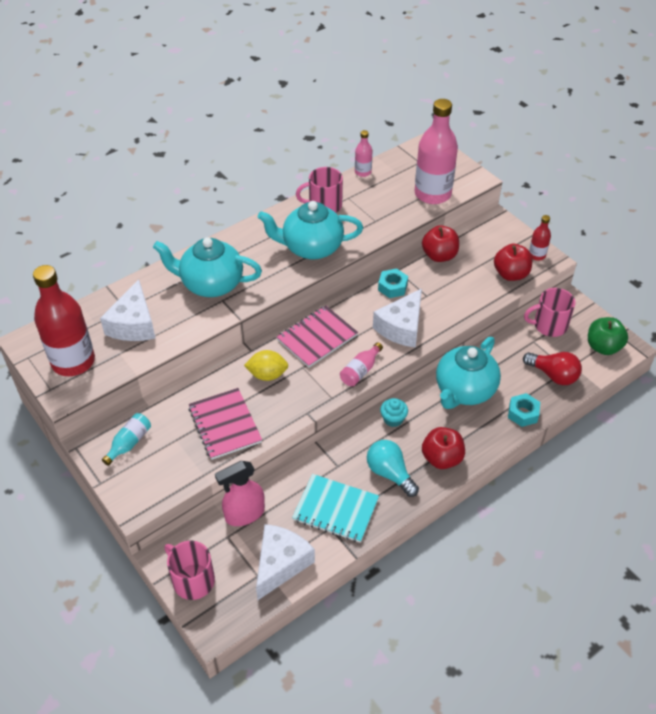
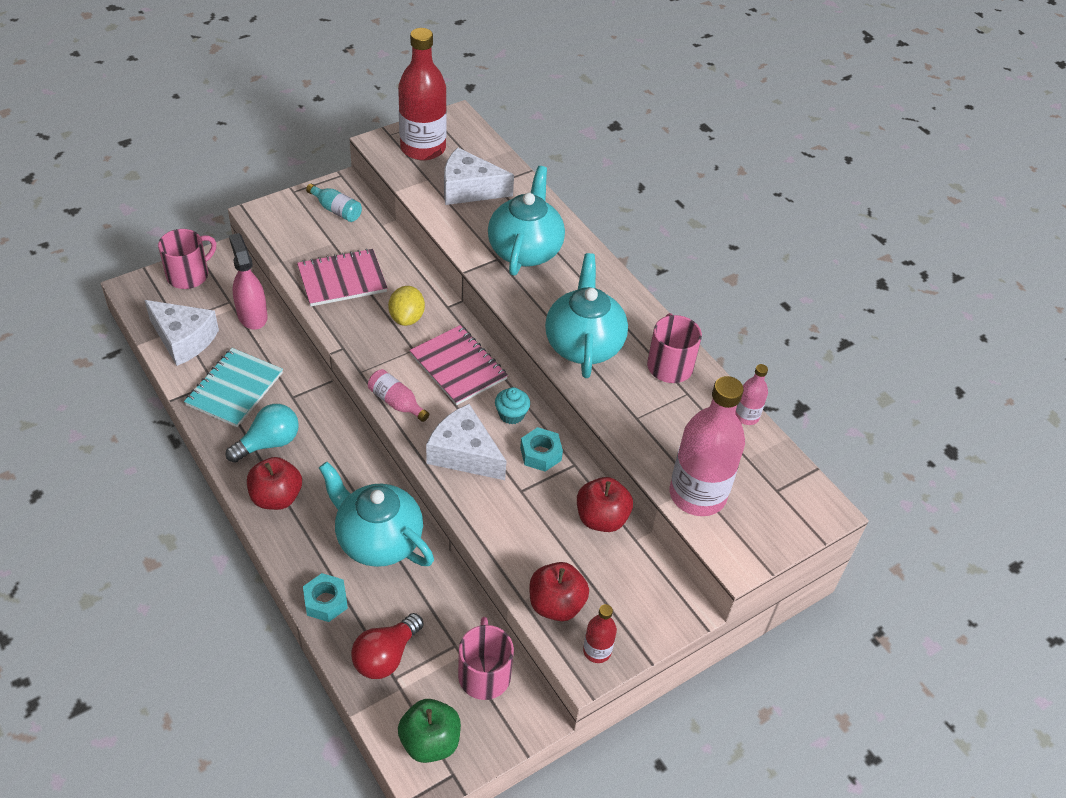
camera: 90 degrees right, 0 degrees up
(393, 419) = (348, 457): turquoise cupcake -> turquoise cupcake (511, 415)

